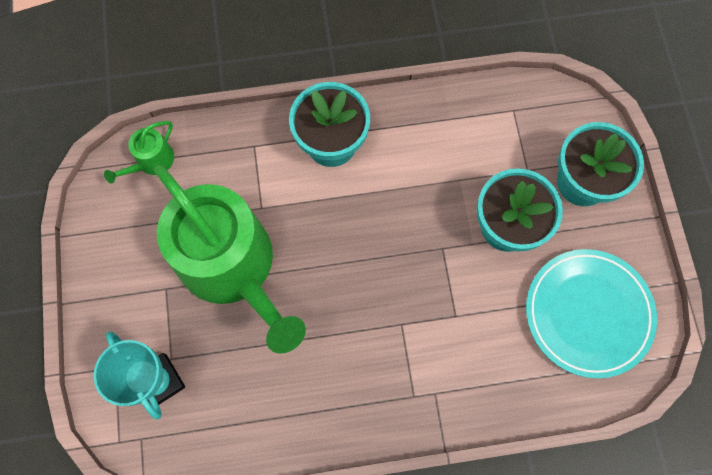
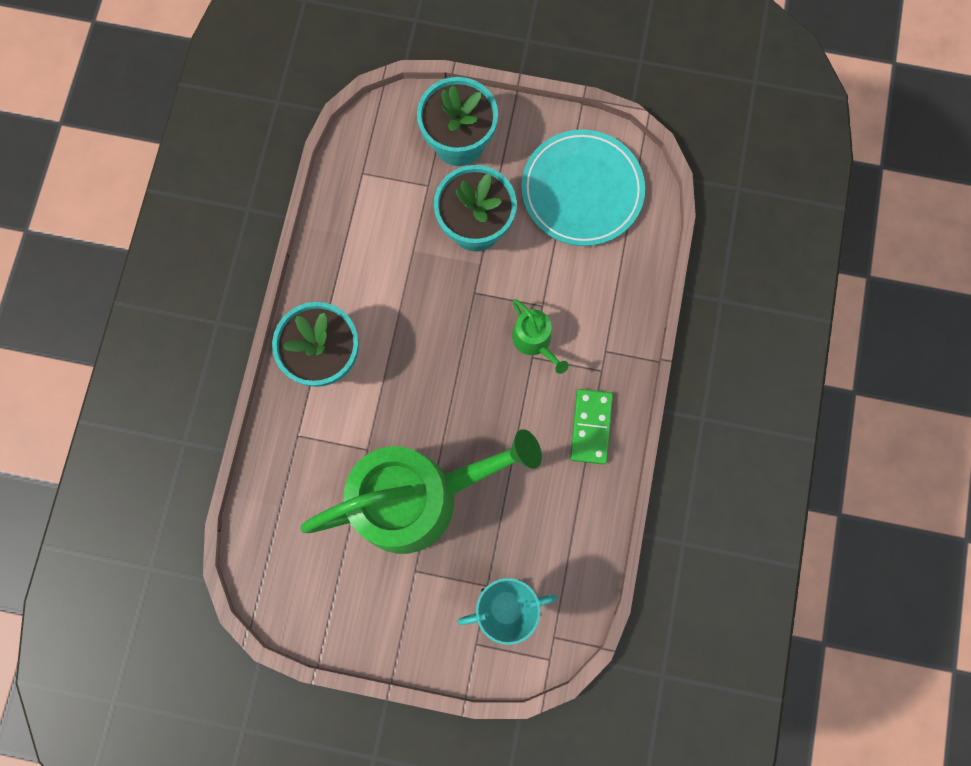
camera: 70 degrees left, 5 degrees up
(152, 161) = (272, 546): green watering can -> green watering can (534, 341)
(354, 405) = (590, 427): none -> green domino

